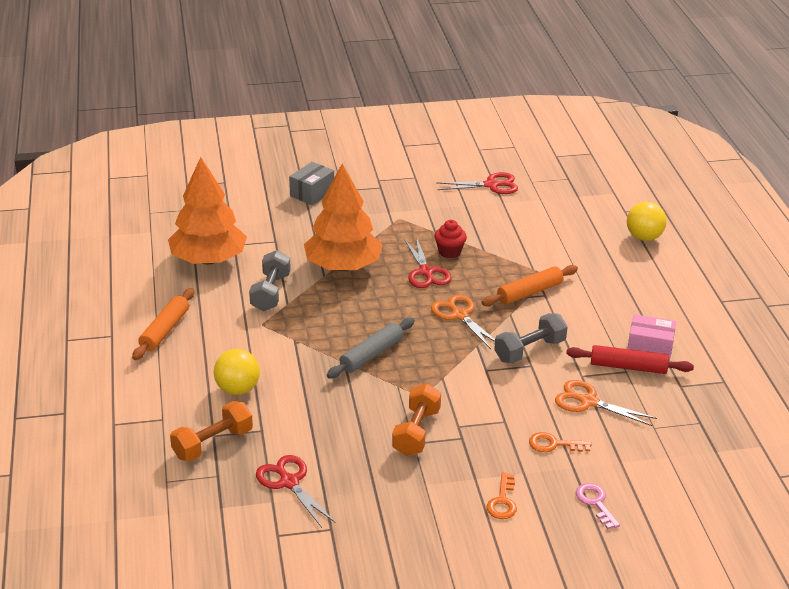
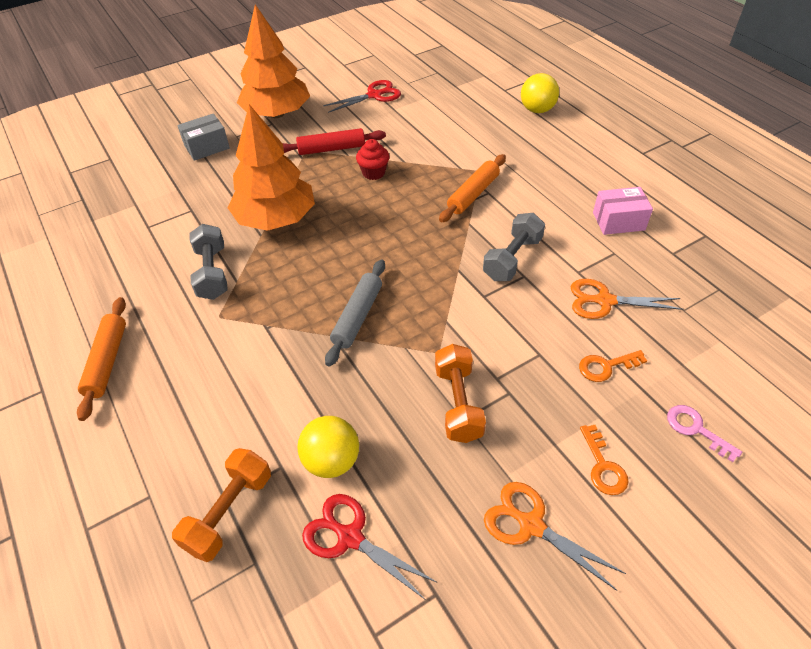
camera: 20 degrees left, 15 degrees up
(208, 260) = (126, 253): orange tree -> orange tree (277, 114)
(237, 389) = (227, 416): yellow ball -> yellow ball (332, 461)
(312, 193) = (207, 147): grey box -> grey box turned 45 degrees clockwise
(426, 272) = (363, 201): red scissors -> none
(459, 315) = (421, 239): orange scissors -> orange scissors (531, 525)
(628, 367) = (613, 247): red rolling pin -> red rolling pin (331, 149)

